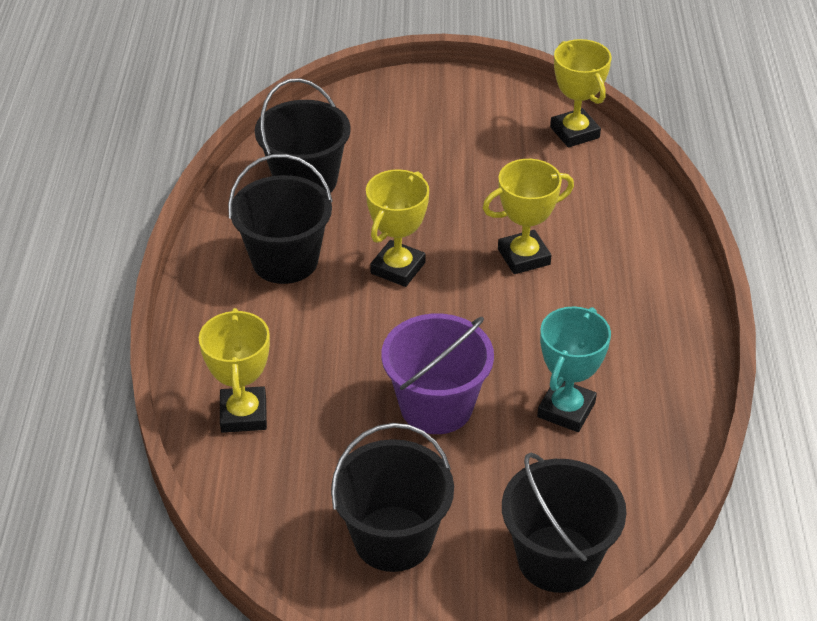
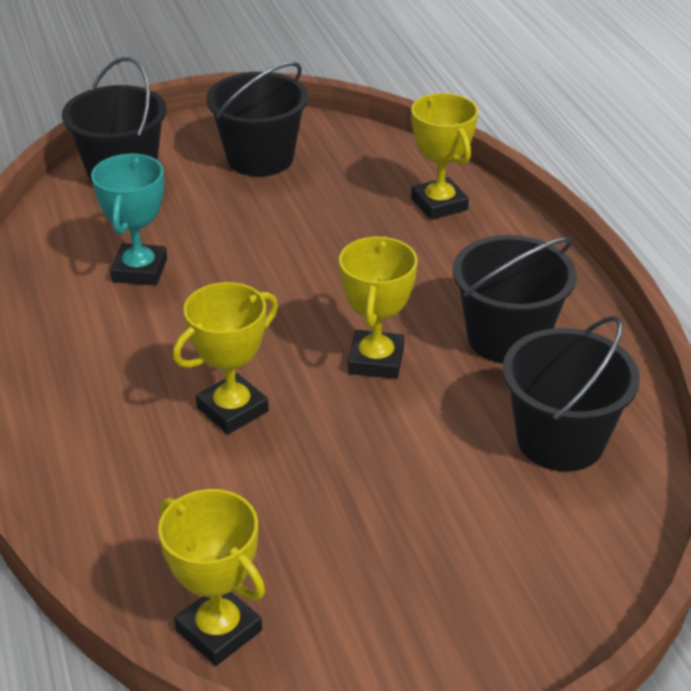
camera: 160 degrees right, 5 degrees down
(436, 406) = (267, 246): purple bucket -> none

